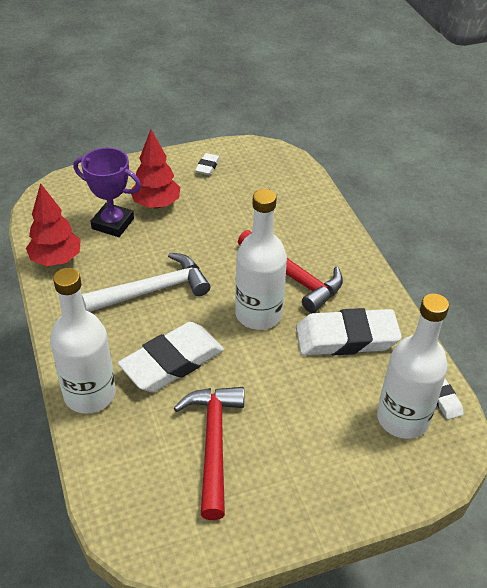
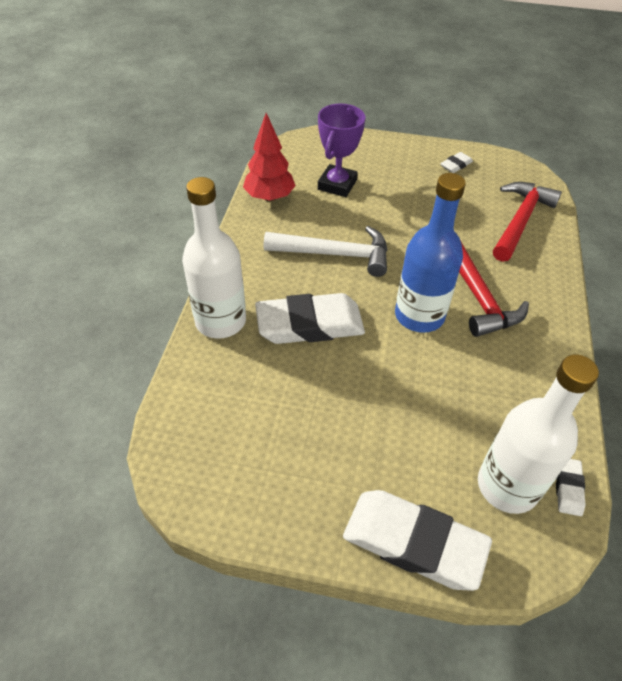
camera: 30 degrees right, 5 degrees up
(113, 223) = (337, 185): purple trophy -> purple trophy turned 60 degrees clockwise
(156, 204) = (386, 182): red tree -> none
(213, 443) = (298, 416): red hammer -> red hammer (520, 220)
(258, 314) = (419, 315): white bottle -> blue bottle
(346, 338) = (496, 376): white eraser -> white eraser (414, 543)

